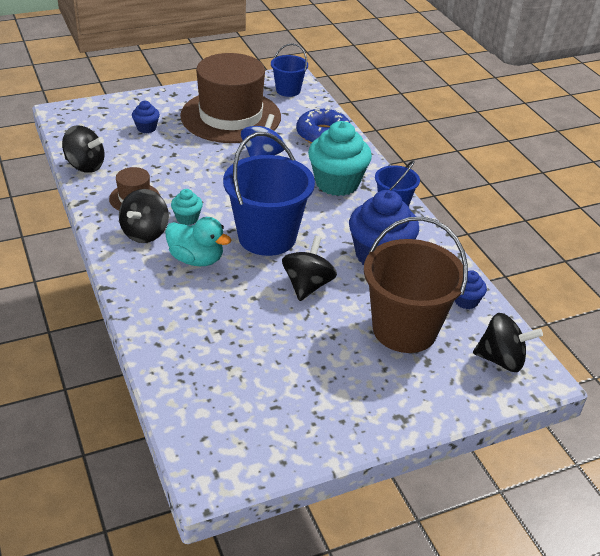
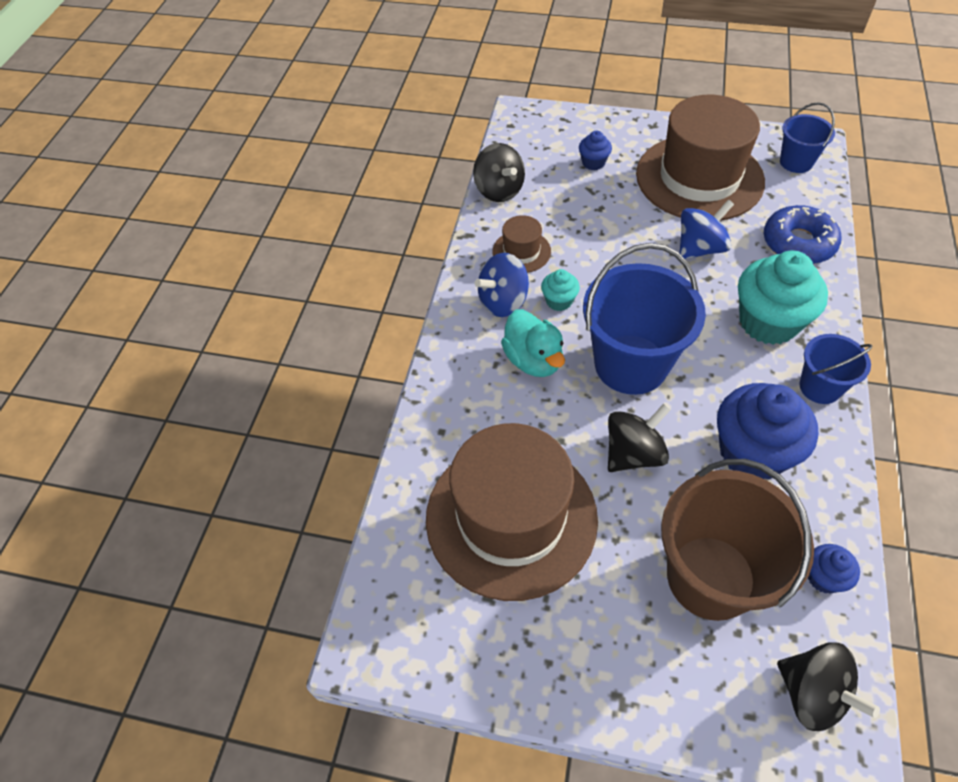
camera: 40 degrees right, 15 degrees up
(145, 233) = (503, 302): black spinning top -> blue spinning top
(254, 355) = (511, 517): none -> brown hat

